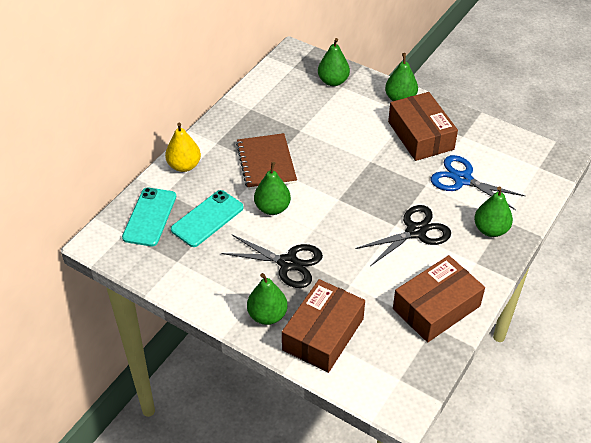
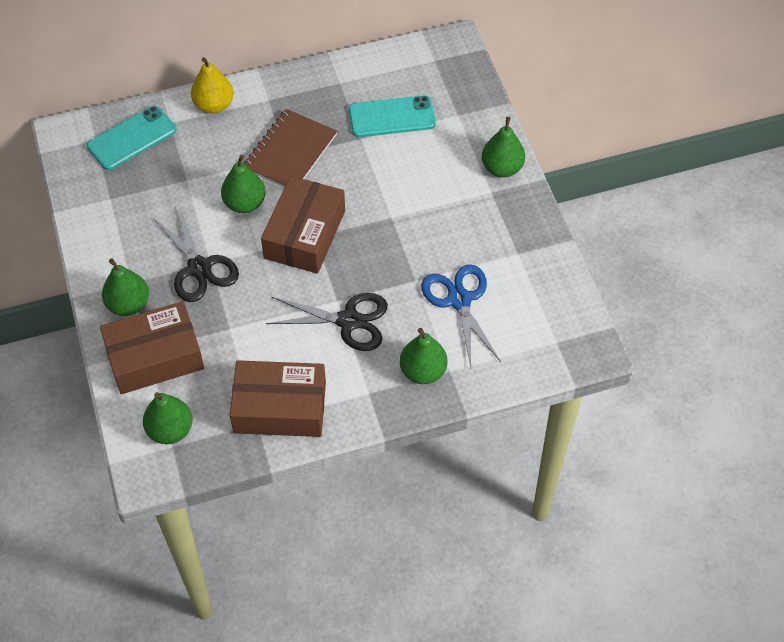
camera: 40 degrees right, 10 degrees up
(207, 218) = (177, 174): turquoise phone -> turquoise phone (392, 117)
(333, 81) = (455, 103): green pear -> green pear (170, 430)
(420, 135) = (474, 223): brown box -> brown box (304, 234)

